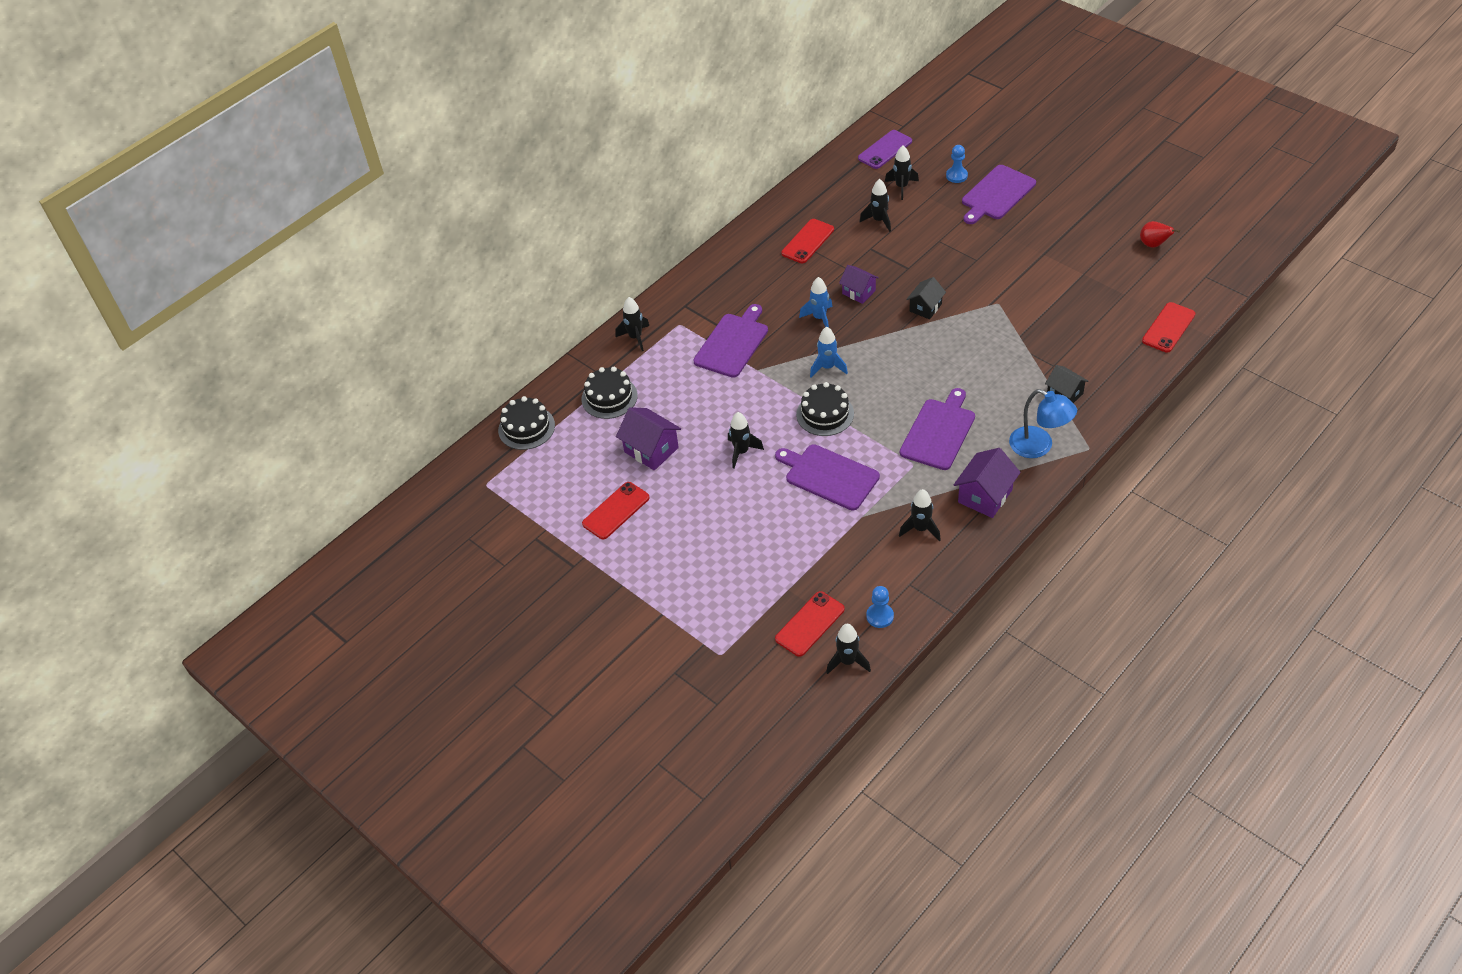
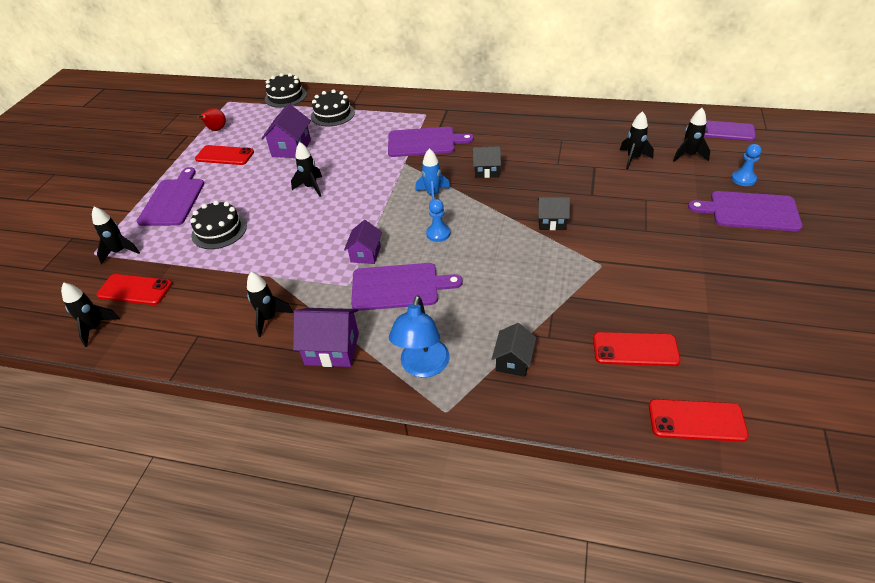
camera: 60 degrees right, 5 degrees down
(635, 337) = (398, 103): black rocket -> black rocket (120, 252)
(807, 241) = (568, 134): red phone -> red phone (635, 349)
(819, 318) = (486, 171): blue rocket -> black house
(825, 414) = (378, 213): black cake -> black cake (219, 230)
(829, 476) = (308, 240): purple cutting board -> purple cutting board (173, 200)
(859, 292) = (535, 179): purple house -> purple house (365, 254)
(880, 616) = (153, 329): blue pawn -> blue pawn (438, 233)
(1153, 244) = (821, 357): red pear -> red pear (216, 130)

